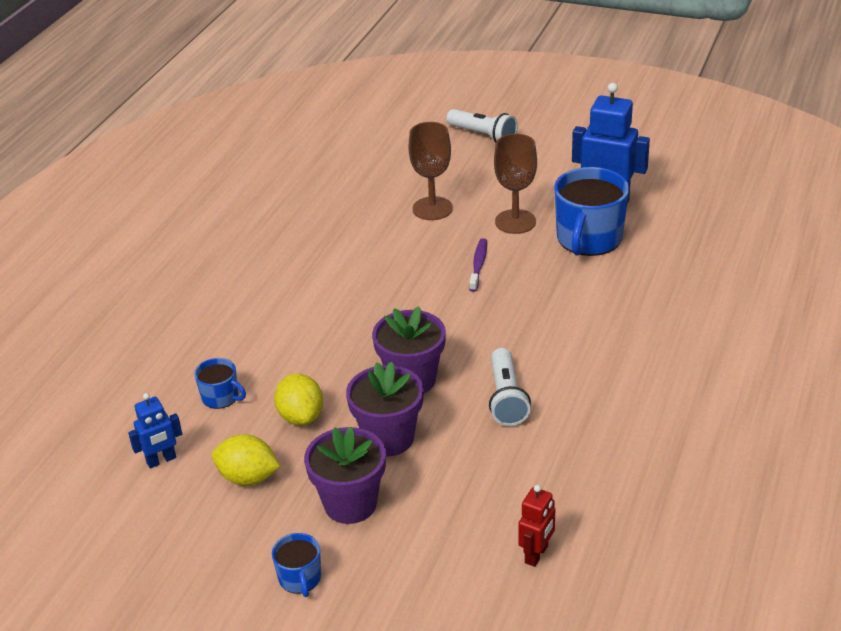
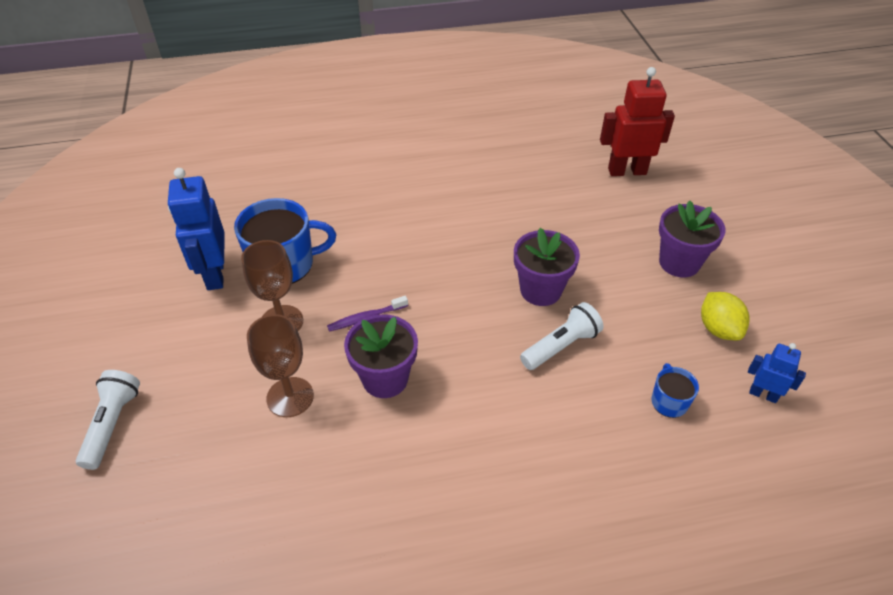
camera: 125 degrees left, 10 degrees up
(300, 578) = (753, 255): blue mug -> none
(301, 416) = (636, 334): yellow lemon -> none
(388, 438) = (608, 273): purple flower pot -> purple flower pot (385, 379)
(506, 398) = (515, 233): white flashlight -> white flashlight (561, 346)
(536, 554) = (627, 171): red robot -> red robot, size x1.84

